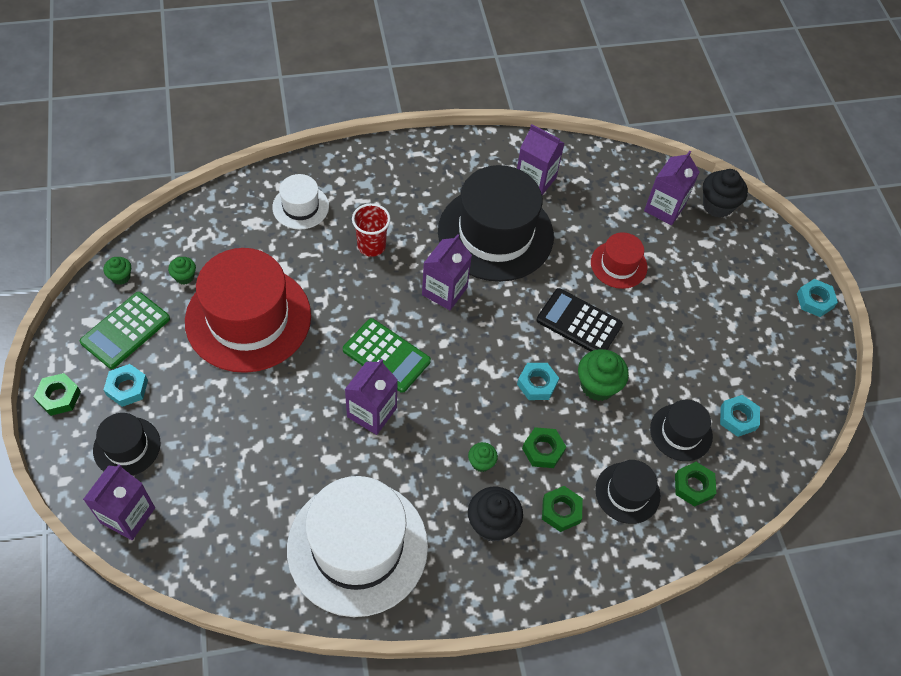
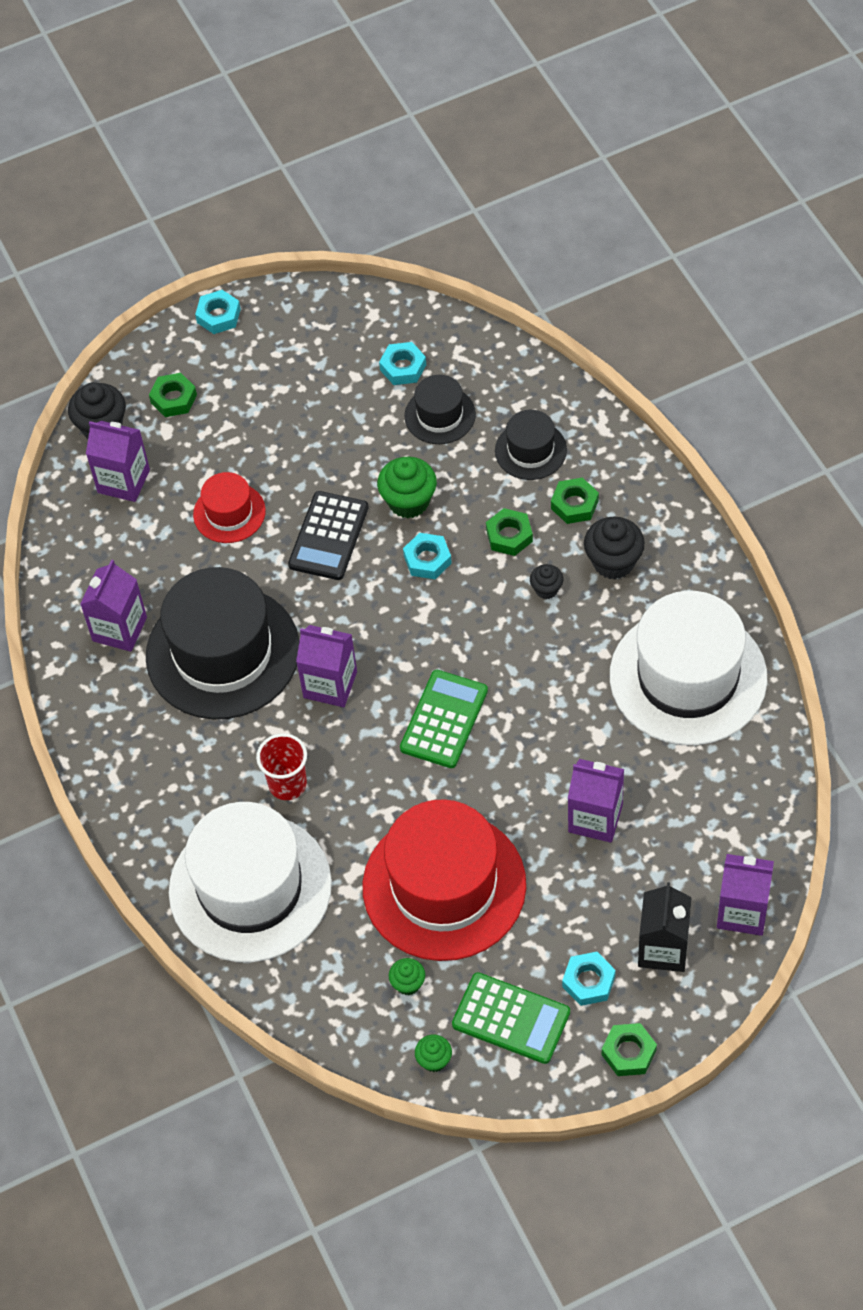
camera: 95 degrees left, 0 degrees up
(127, 447) = (663, 948): black hat -> black carton
(300, 207) = (250, 887): white hat -> white hat, size x2.06
(372, 412) = (524, 712): purple carton -> purple carton (595, 818)
(481, 462) = (546, 589): green cupcake -> black cupcake
(693, 486) = (500, 394): green nut -> green nut (173, 399)

